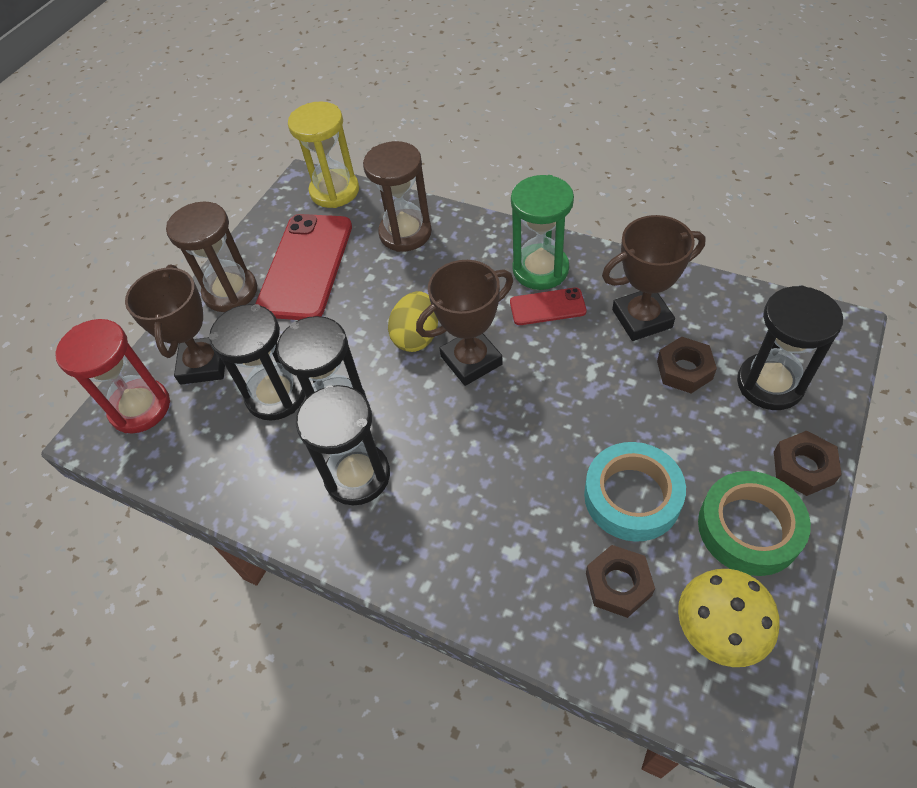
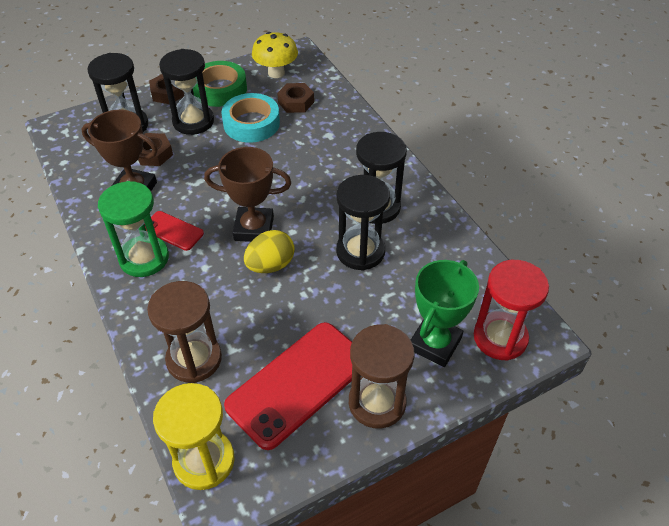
camera: 150 degrees left, 5 degrees down
(204, 364) = (435, 343): brown trophy -> green trophy
(276, 395) = (394, 285): black hourglass -> black hourglass (193, 121)

